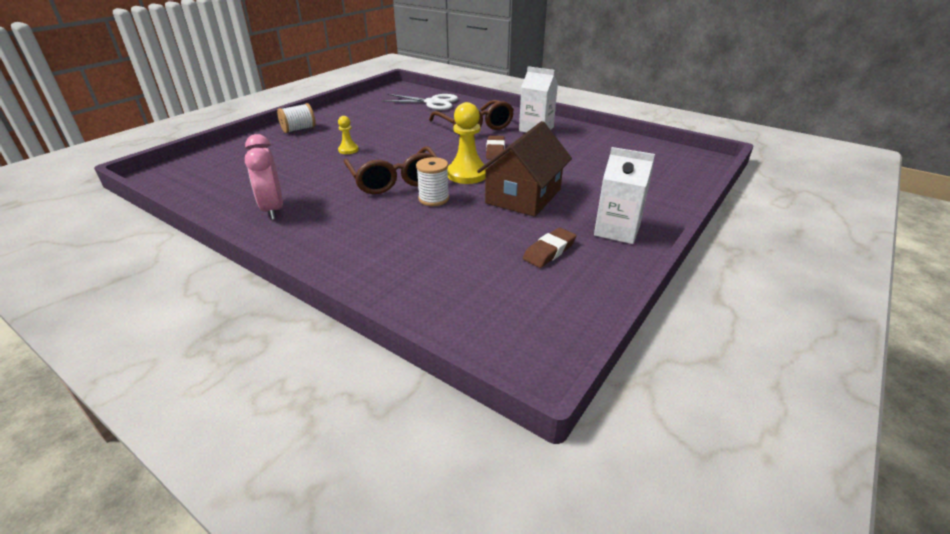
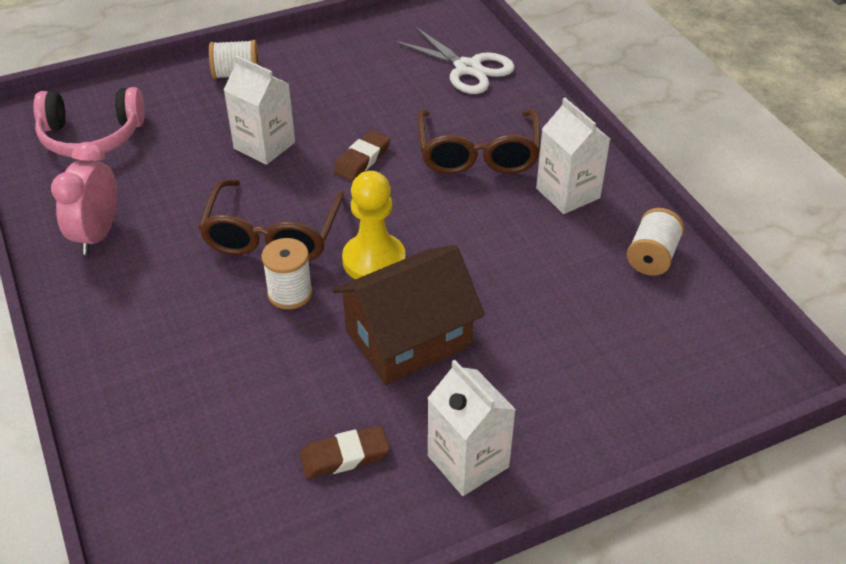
camera: 30 degrees right, 10 degrees up
(222, 172) = (91, 136): none -> pink headphones
(348, 150) = (264, 145): yellow pawn -> white carton
(495, 151) = (458, 223): brown eraser -> brown eraser (362, 159)
(602, 139) = (652, 257): none -> white spool

